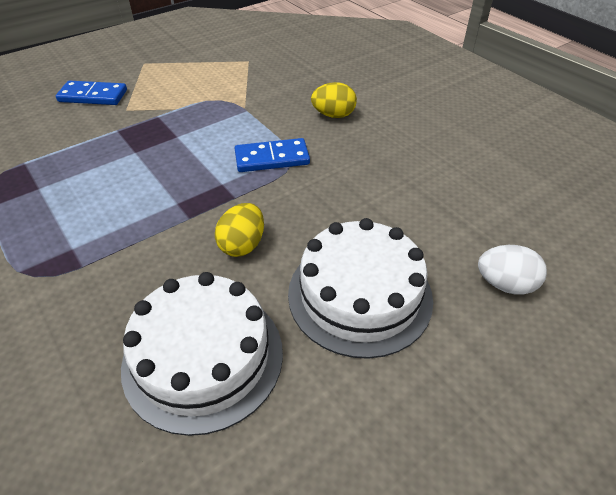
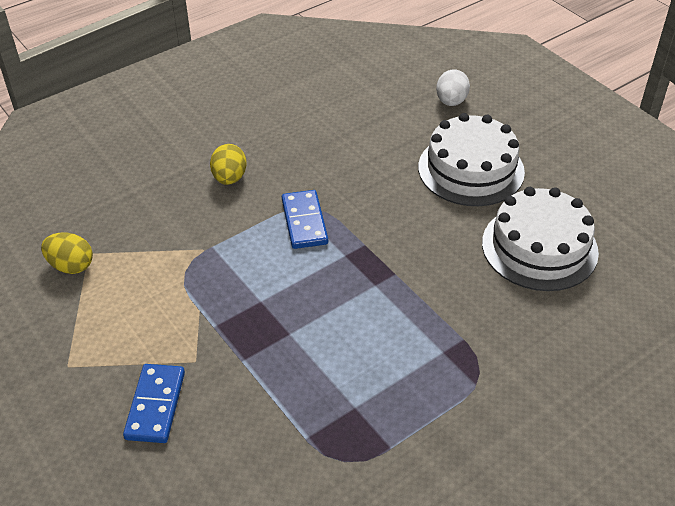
camera: 90 degrees left, 0 degrees up
(242, 245) = (426, 235): yellow egg -> yellow egg (71, 266)

